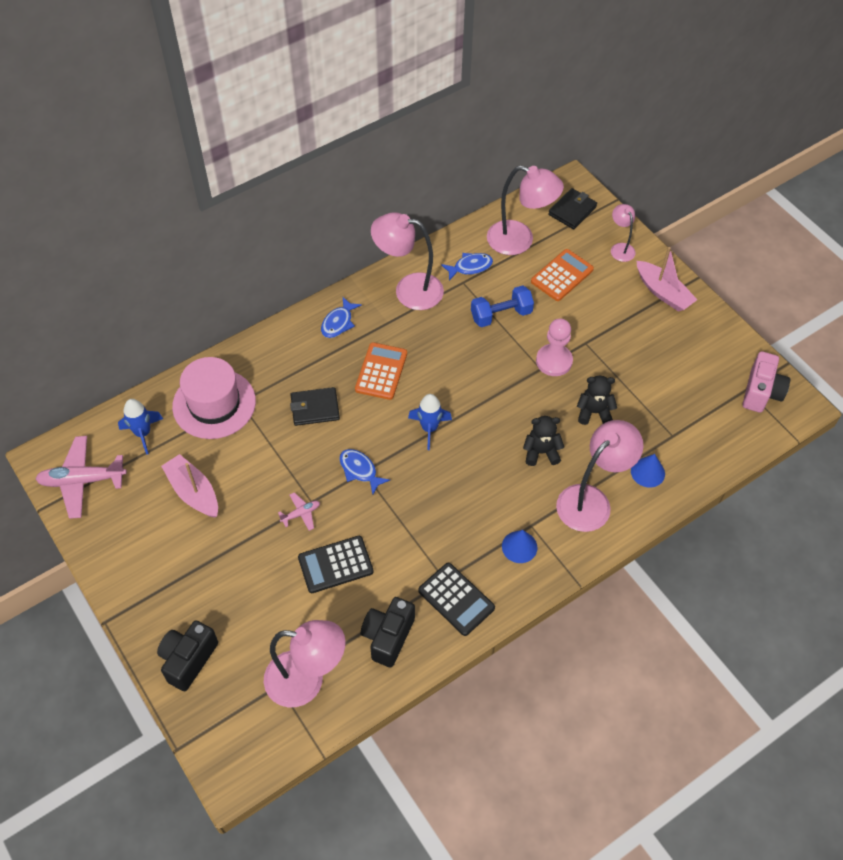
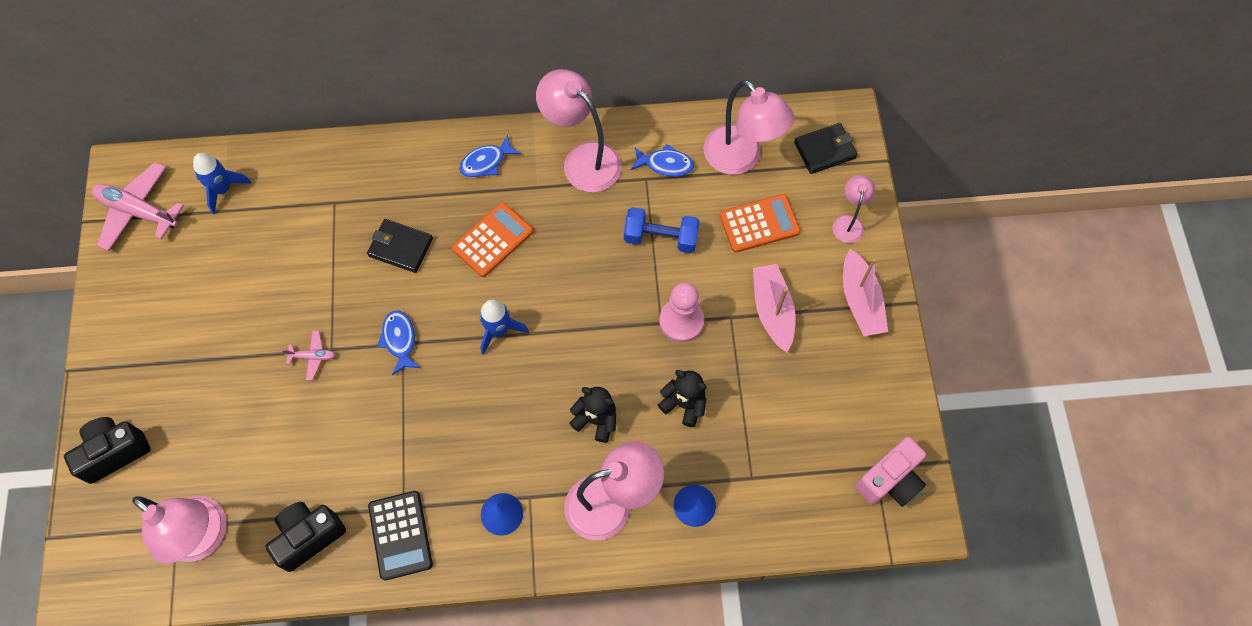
camera: 30 degrees right, 10 degrees up
(193, 492) = (229, 278): pink boat -> pink boat (772, 311)
(214, 404) = (308, 192): pink hat -> none
(335, 564) = (310, 430): black calculator -> none

